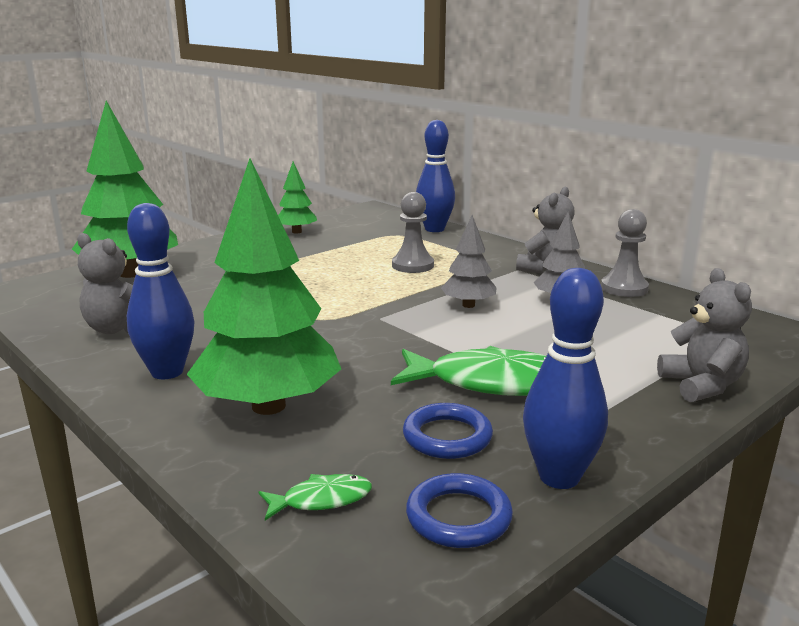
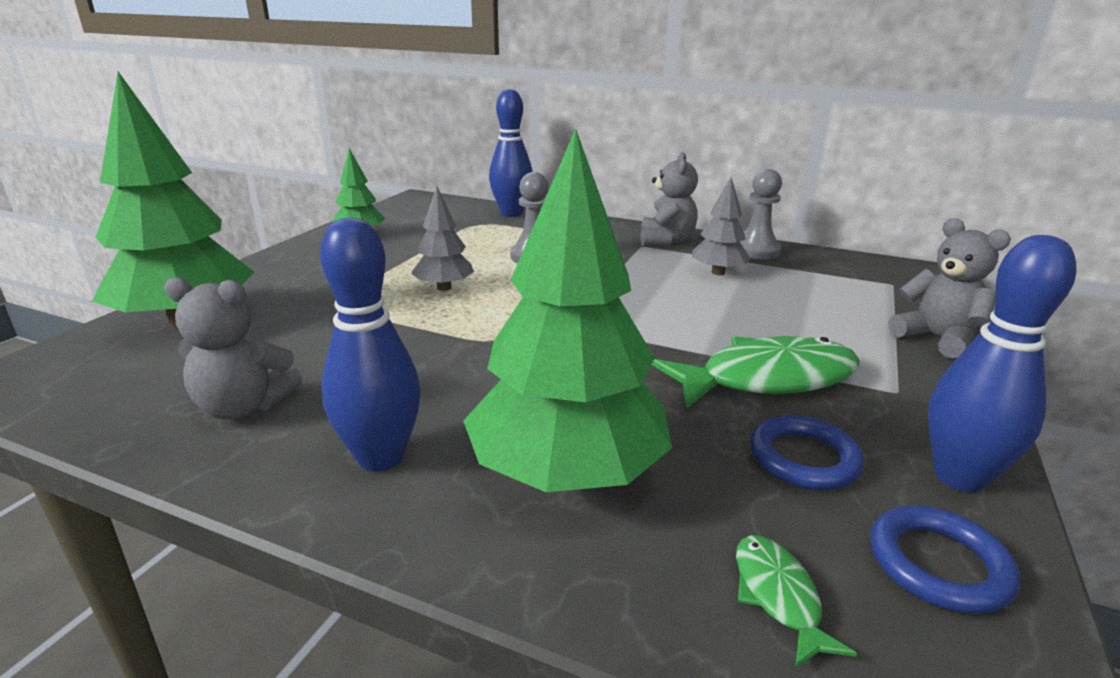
camera: 25 degrees left, 5 degrees up
(321, 500) = (778, 596): green fish -> green fish turned 60 degrees counterclockwise
(468, 305) = (640, 292): grey tree -> grey tree (444, 288)

